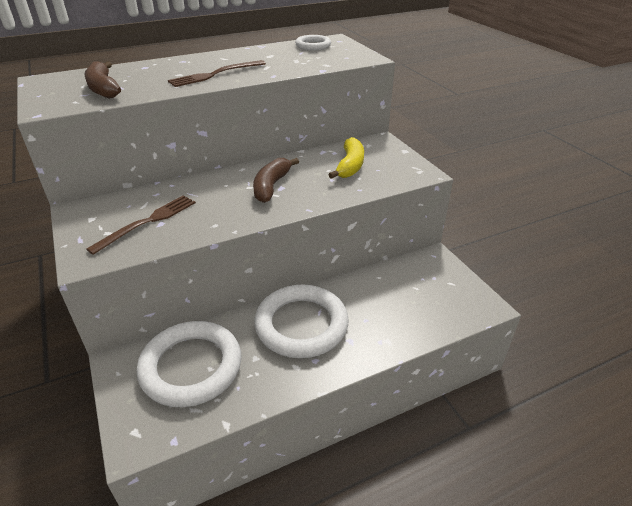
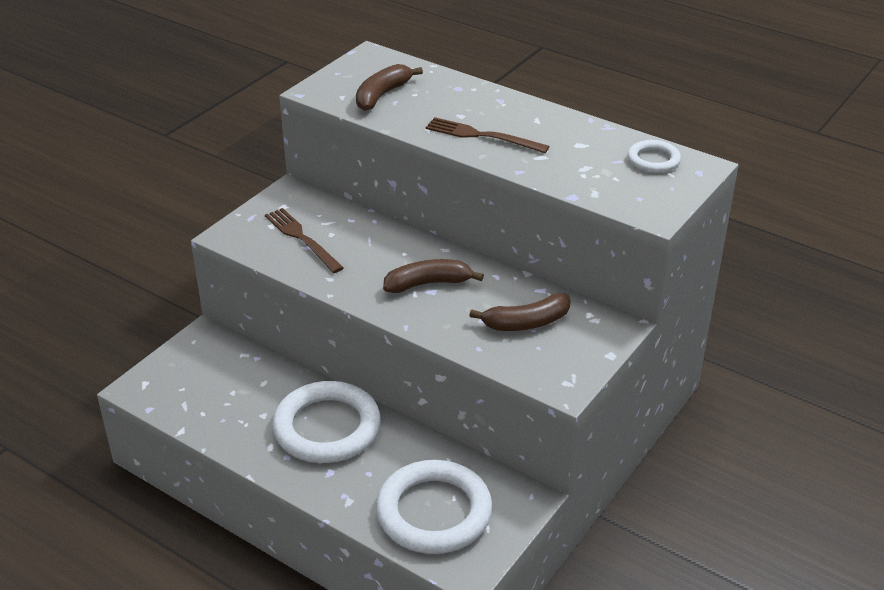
camera: 60 degrees right, 0 degrees up
(147, 222) = (302, 239): brown fork -> brown fork turned 135 degrees counterclockwise
(191, 367) = (226, 380): white ring -> white ring (434, 512)
(350, 166) = (526, 323): yellow banana -> brown banana

